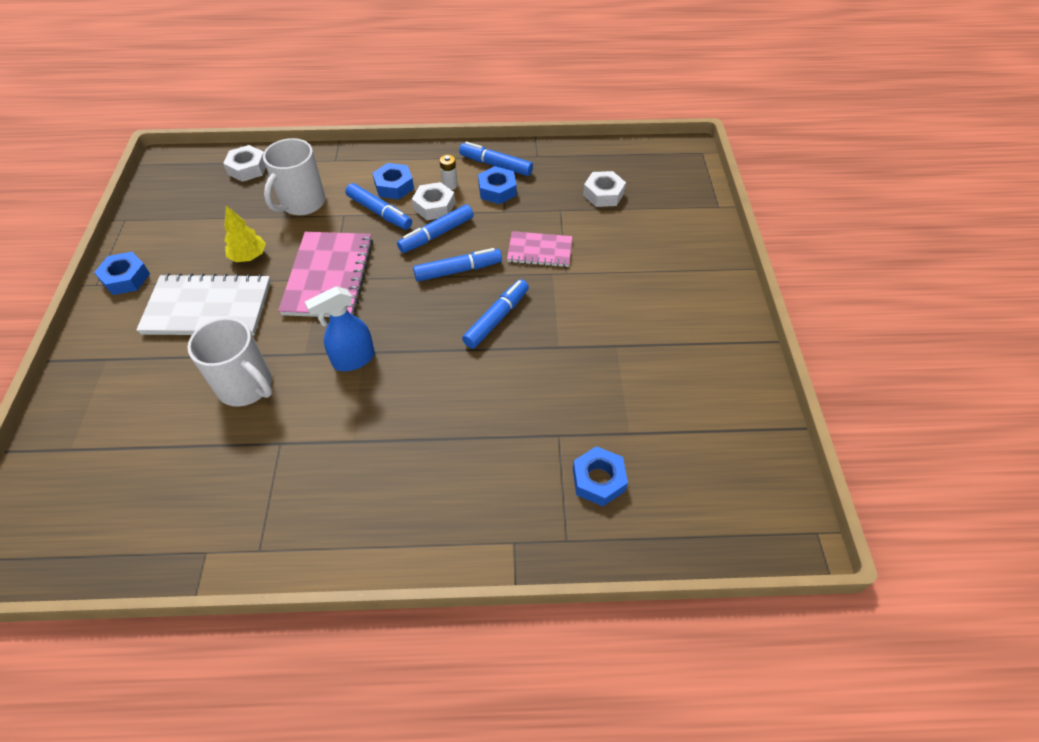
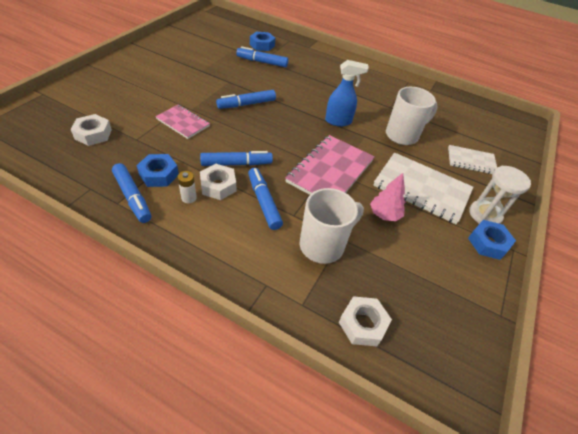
camera: 155 degrees left, 5 degrees down
(124, 311) = (484, 215): none -> white hourglass
(132, 391) = (471, 161): none -> white notebook
(246, 386) = (403, 135): white mug -> white mug turned 90 degrees clockwise
(249, 256) = (384, 214): yellow tree -> pink tree
(394, 186) = (234, 221): blue nut -> none
(458, 270) = (244, 135): blue marker -> blue marker (262, 62)

